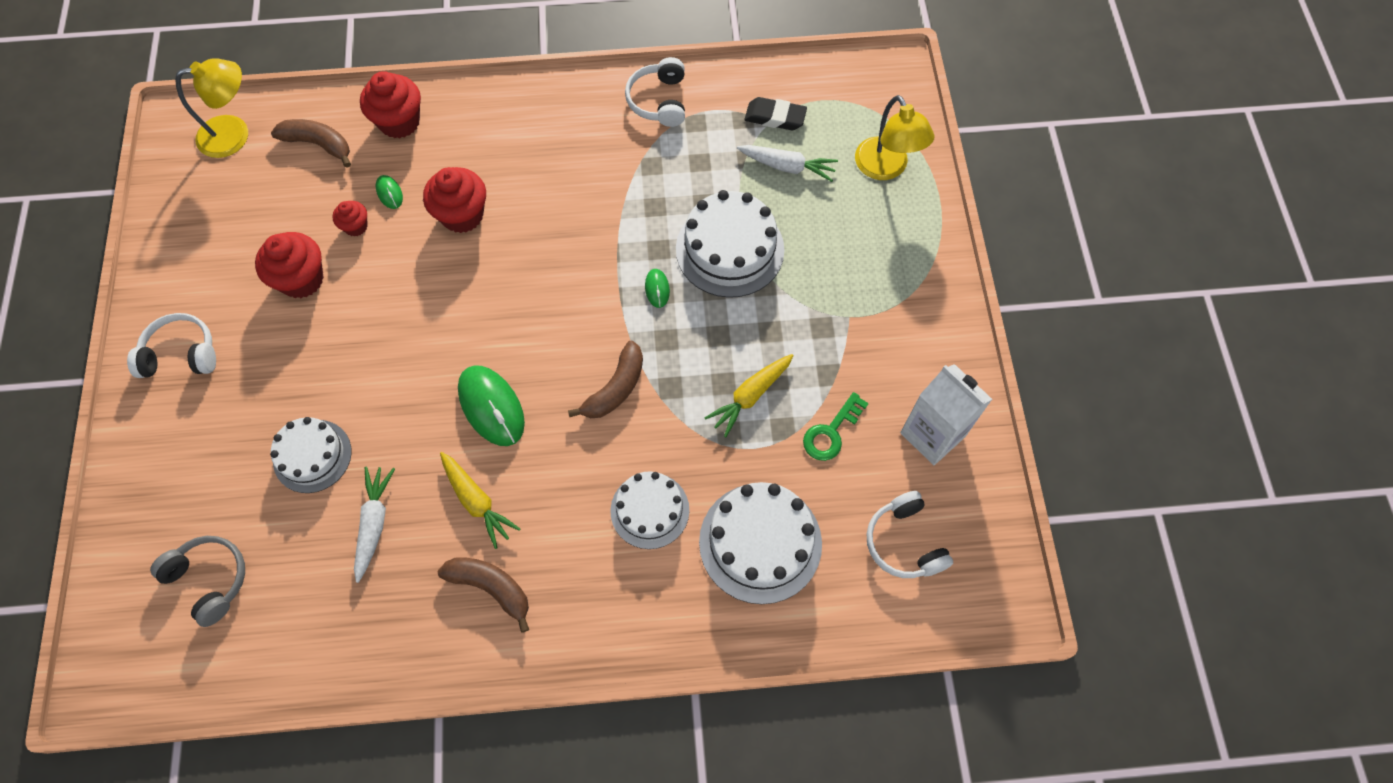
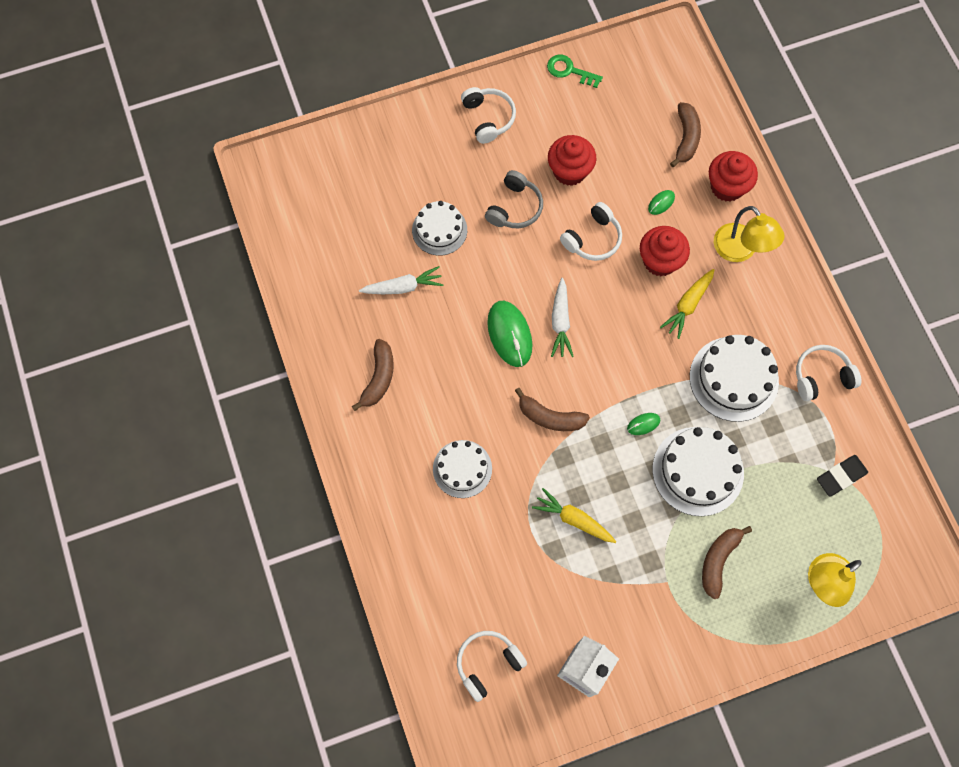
camera: 75 degrees right, 5 degrees up
(209, 580) = (339, 201): grey headphones -> grey headphones (514, 207)
(234, 134) = (674, 78): yellow lamp -> yellow lamp (740, 250)
(356, 226) = (625, 190): red cupcake -> none
(403, 278) = (593, 239): none -> white headphones
(477, 502) = (436, 348): yellow carrot -> yellow carrot (687, 305)
(491, 407) = (509, 334): green mouse -> green mouse turned 60 degrees counterclockwise
(760, 542) = (459, 555): white cake -> white cake (733, 379)
(775, 117) = (840, 476): black eraser -> black eraser turned 60 degrees clockwise
(787, 166) = (794, 499): white carrot -> white carrot (560, 322)
(831, 432) = (562, 588): green key -> green key (569, 71)
(837, 258) = (718, 560): none -> brown banana

